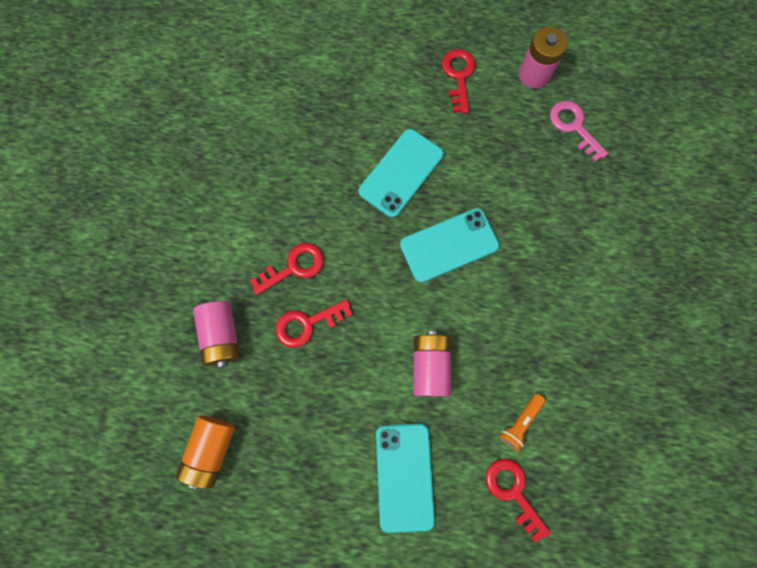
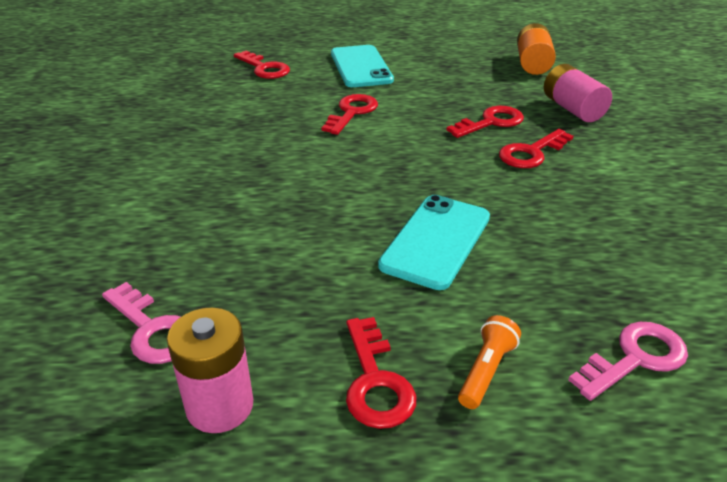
camera: 170 degrees right, 40 degrees down
(325, 69) = (635, 358): none -> pink key
(430, 366) = (352, 112): pink battery -> red key
(449, 245) = (349, 186): turquoise phone -> none
(520, 422) = (257, 95): orange flashlight -> orange flashlight (486, 371)

